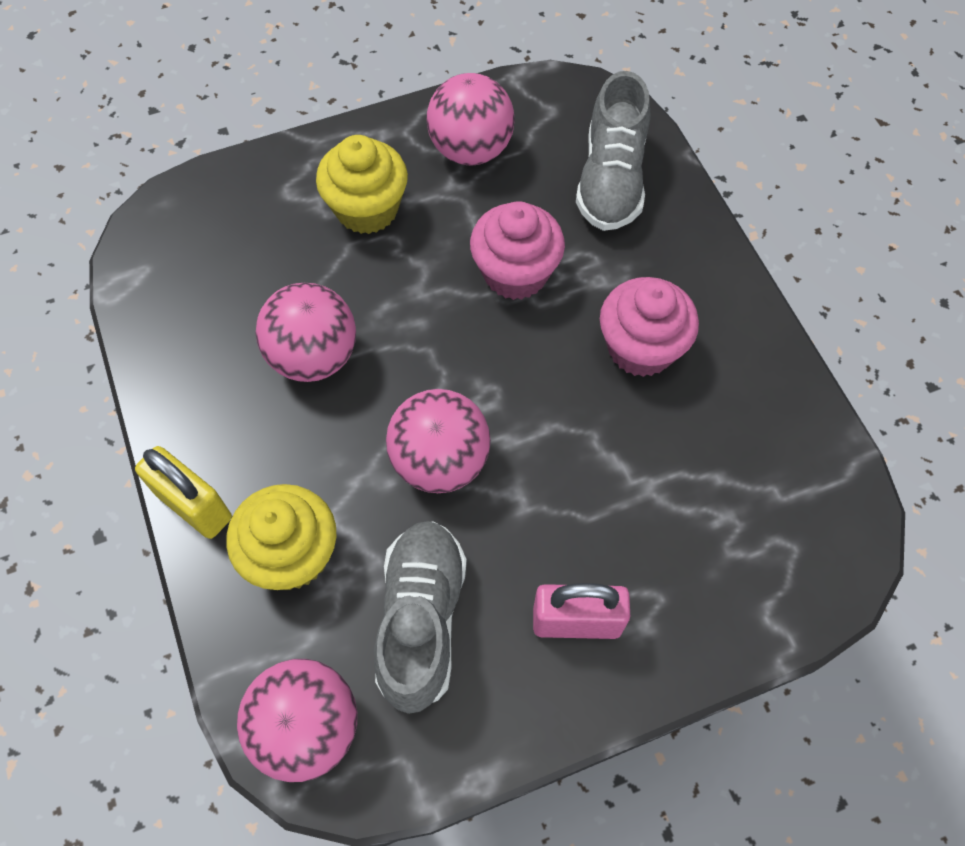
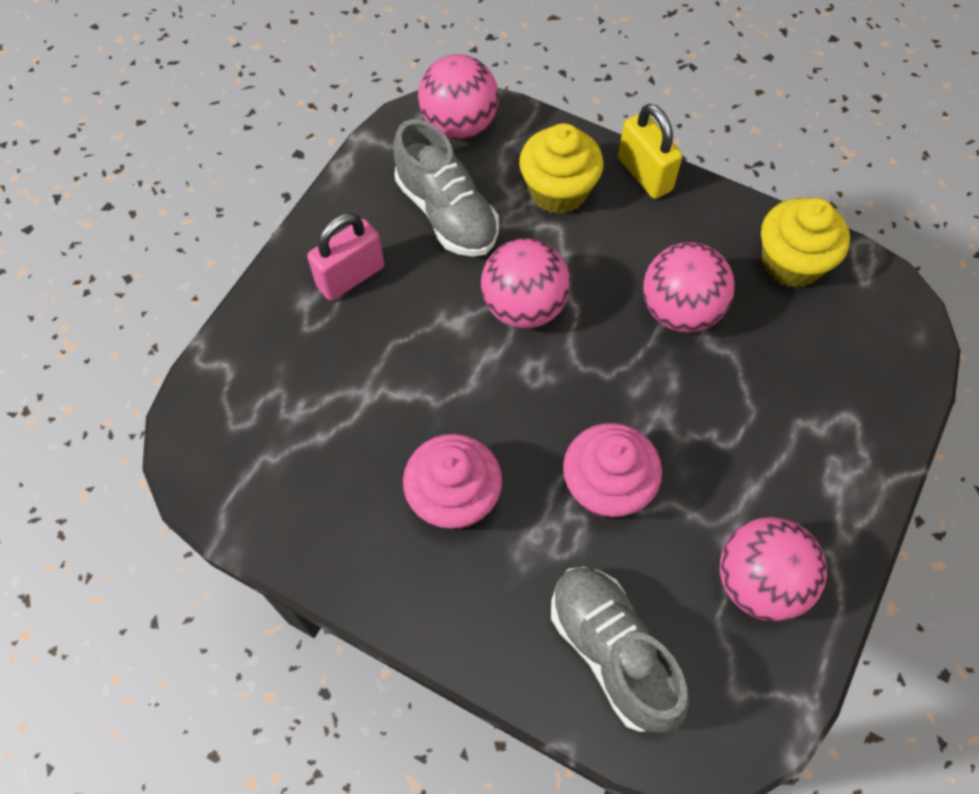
camera: 140 degrees right, 0 degrees up
(194, 506) = (644, 174): yellow padlock -> yellow padlock turned 60 degrees clockwise
(367, 209) = (775, 452): yellow cupcake -> yellow cupcake (791, 263)

